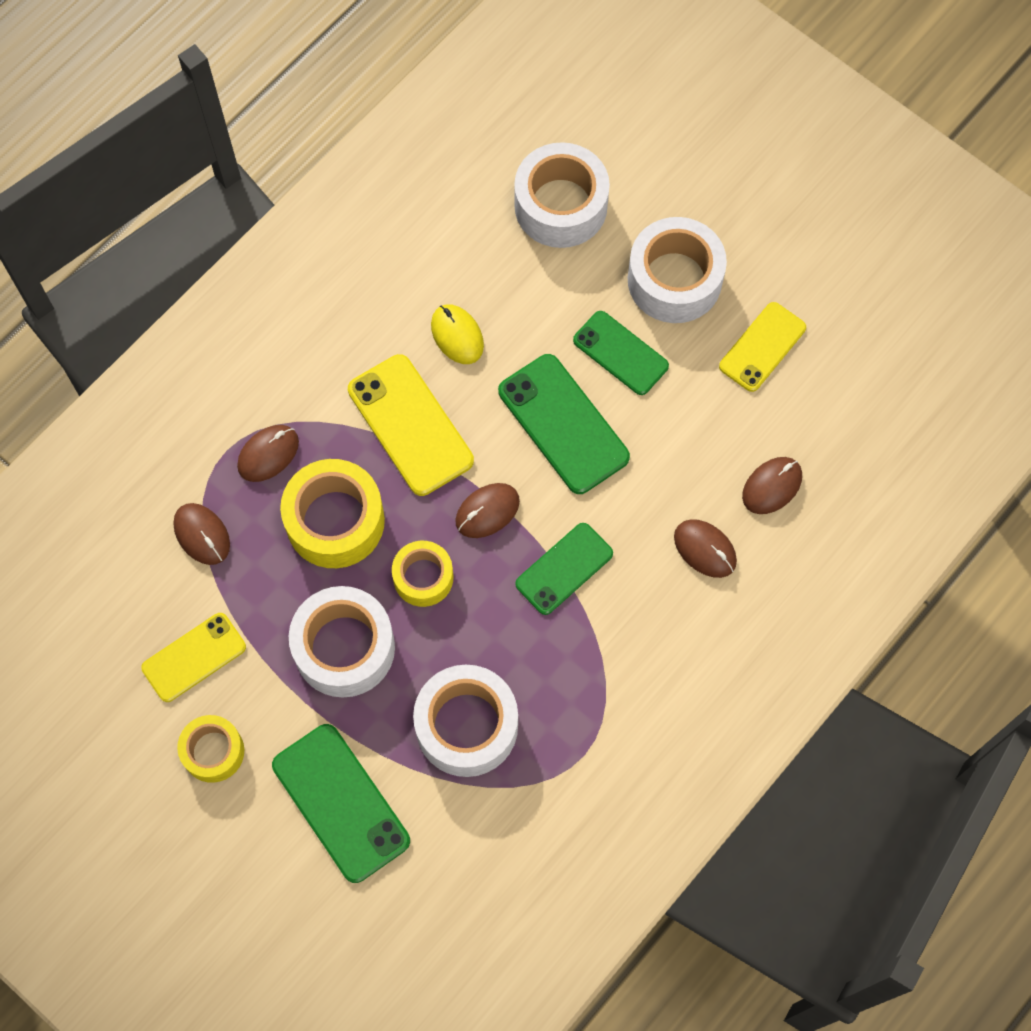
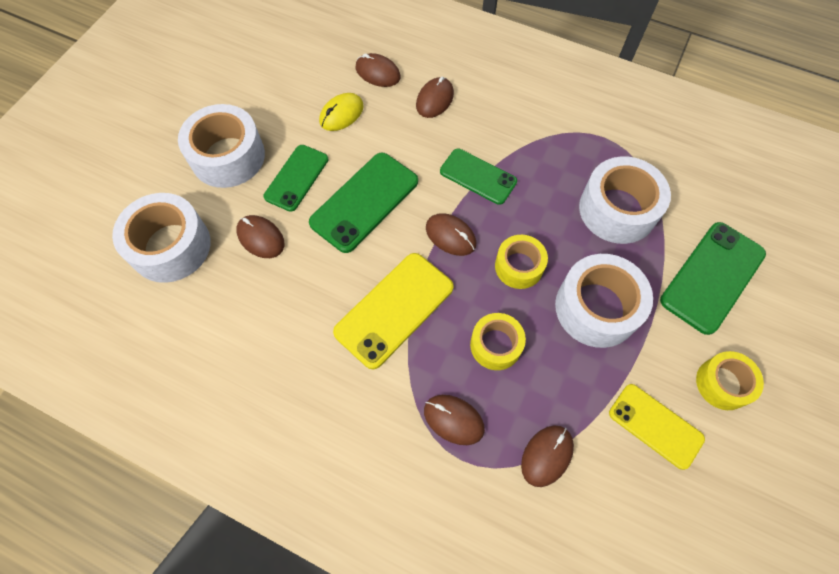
camera: 105 degrees left, 5 degrees down
(335, 521) = (495, 345): yellow tape -> yellow tape, size x0.60
(457, 335) = (304, 295): yellow mouse -> yellow mouse (341, 114)
(545, 301) = (261, 238): none -> brown mouse
(762, 347) = (274, 95): yellow phone -> none

